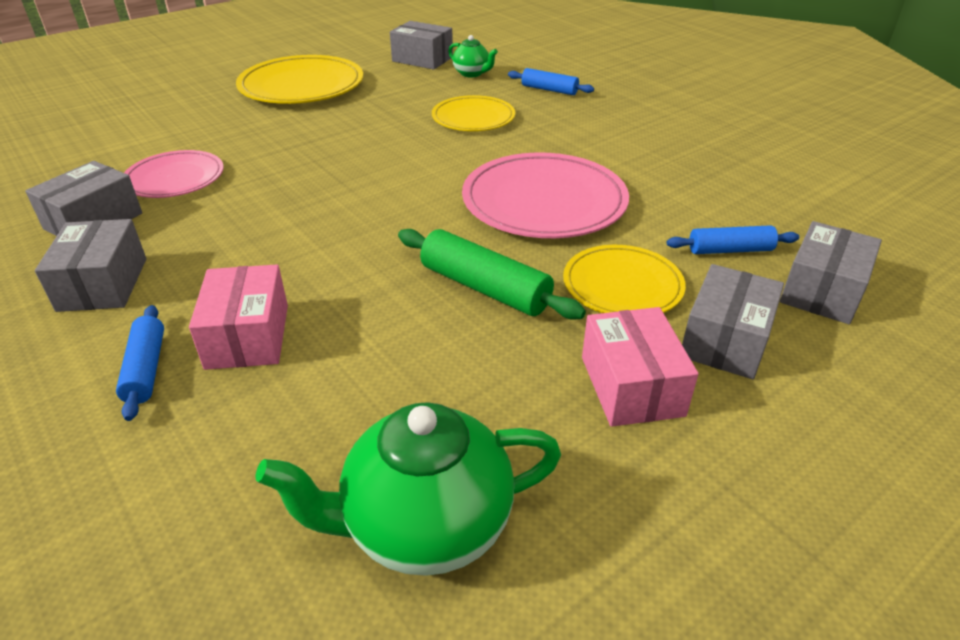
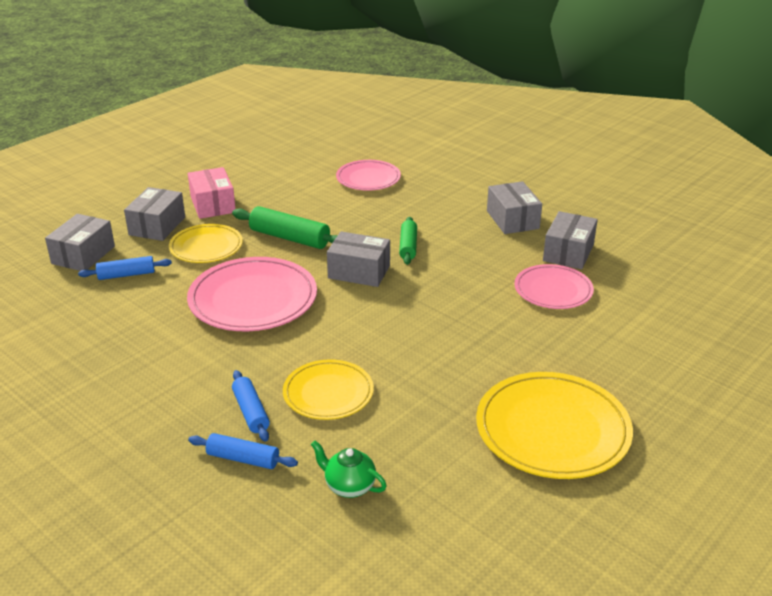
camera: 170 degrees right, 5 degrees down
(146, 369) = (446, 190): blue rolling pin -> blue rolling pin (251, 412)
(248, 336) = (409, 206): pink box -> none
(281, 431) = (368, 178): none -> pink plate
(306, 253) = (408, 246): none -> green rolling pin
(422, 59) = (431, 518): grey box -> grey box (359, 272)
(424, 526) = (299, 162): green teapot -> none

